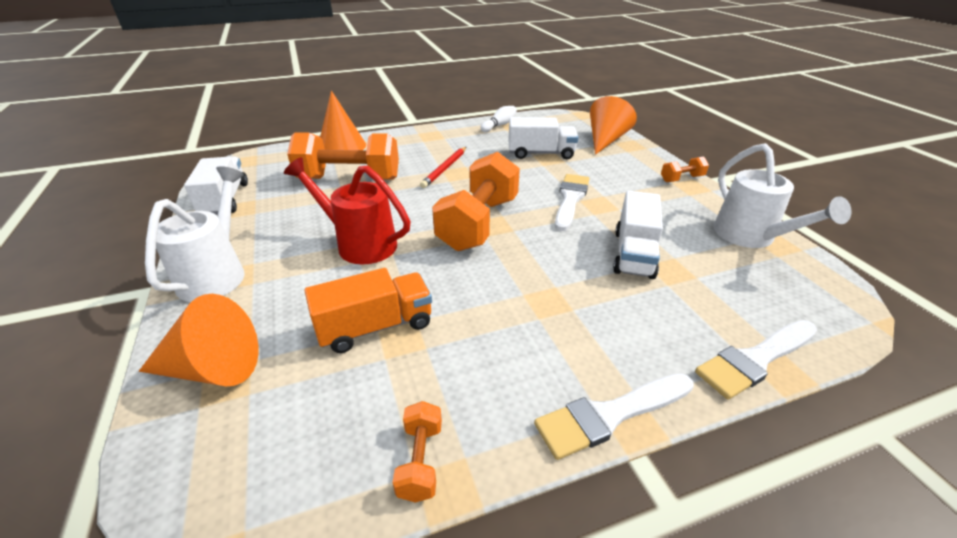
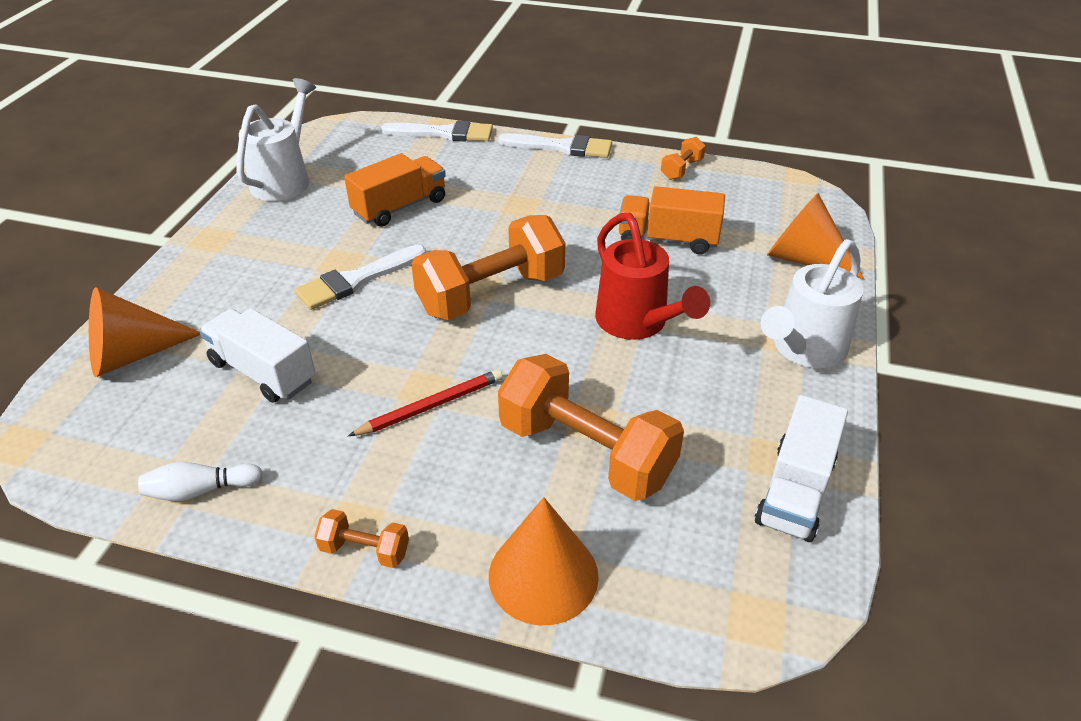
camera: 145 degrees left, 5 degrees up
(633, 254) = (400, 207): white truck -> orange truck
(682, 179) = (198, 251): orange dumbbell -> orange dumbbell (365, 550)

